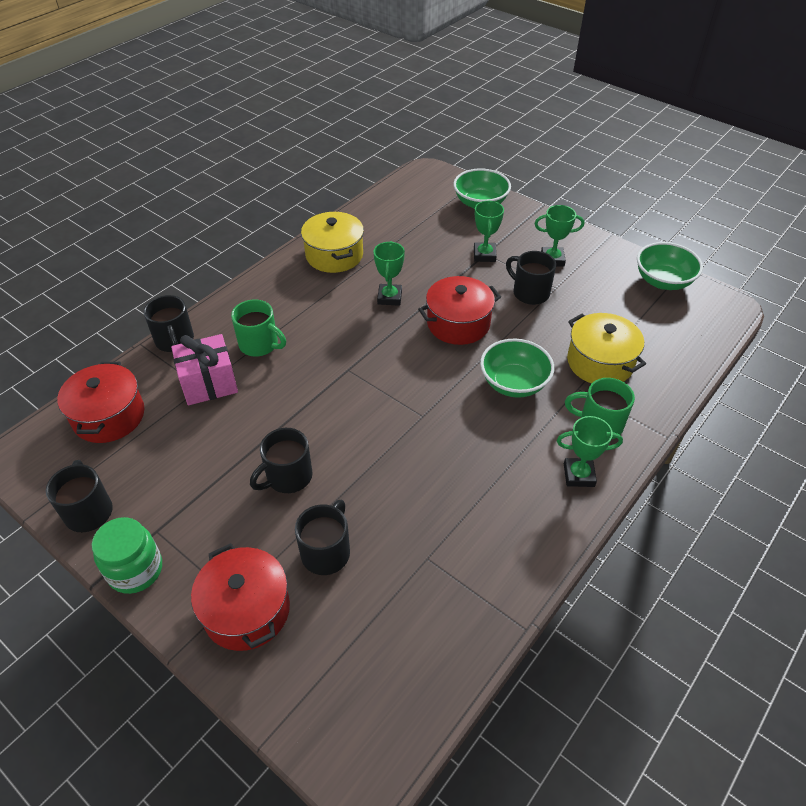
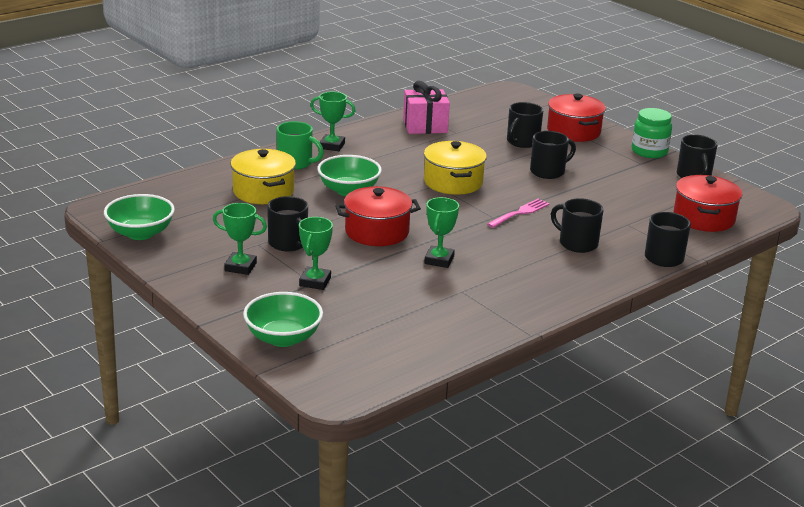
camera: 170 degrees left, 20 degrees down
(209, 383) = (621, 225): pink gift -> pink gift (425, 126)
(260, 345) = (577, 243): green mug -> black mug
(319, 382) = (520, 213): none -> pink fork
(334, 255) = (493, 306): yellow pot -> yellow pot (453, 182)

